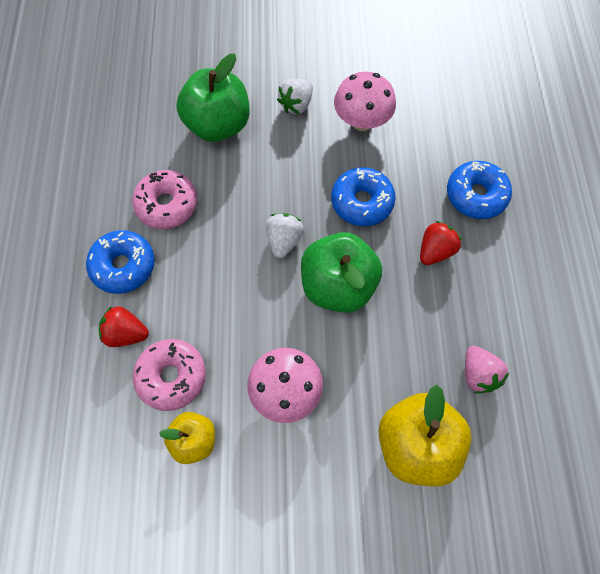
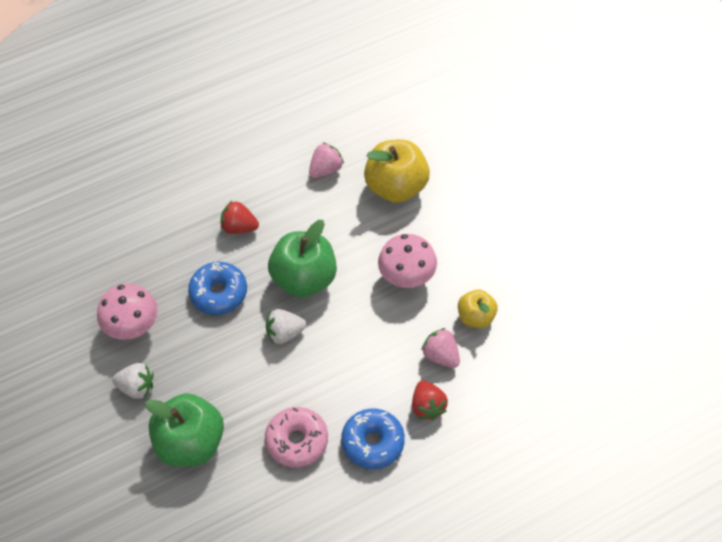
camera: 115 degrees left, 10 degrees down
(171, 377) = (441, 356): pink donut -> pink strawberry
(476, 195) = (173, 218): blue donut -> none

